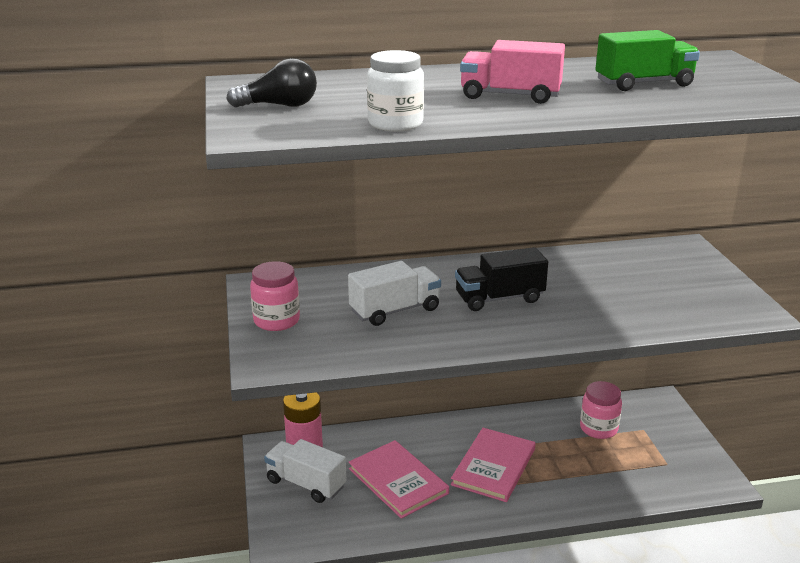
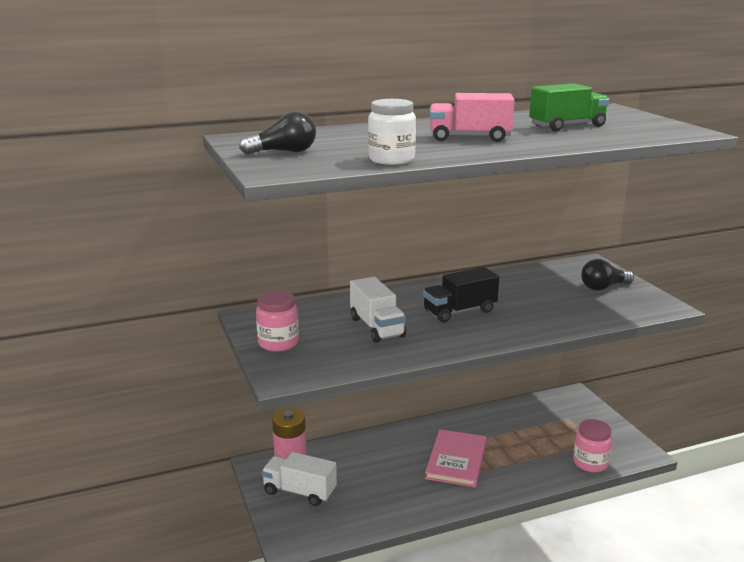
camera: 10 degrees left, 5 degrees down
(395, 310) = (377, 327): white truck -> white truck turned 105 degrees clockwise
(398, 481) = (379, 480): pink book -> none
(598, 428) = (532, 421): pink jar -> pink jar (590, 463)
(689, 281) = (603, 287): none -> black light bulb

